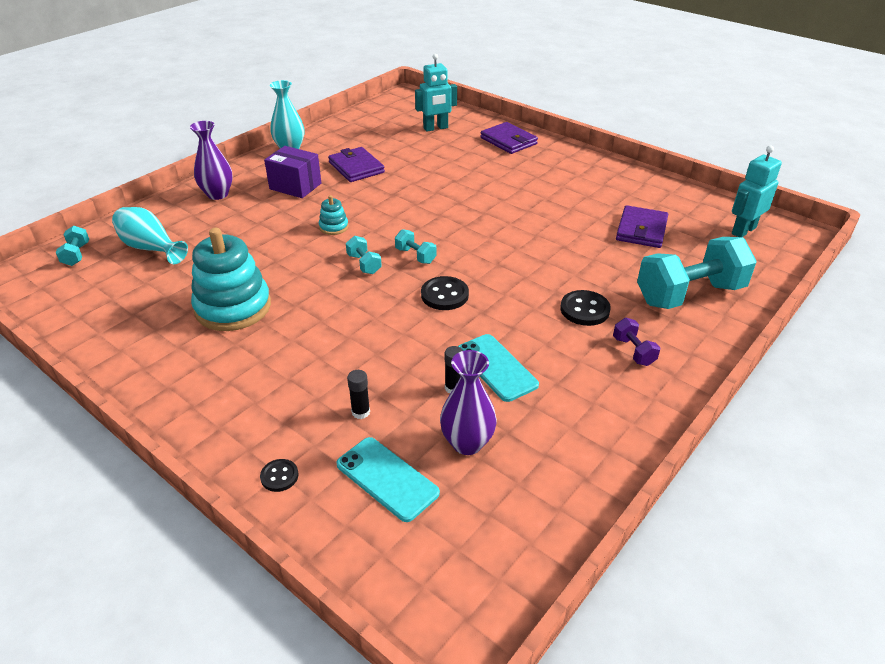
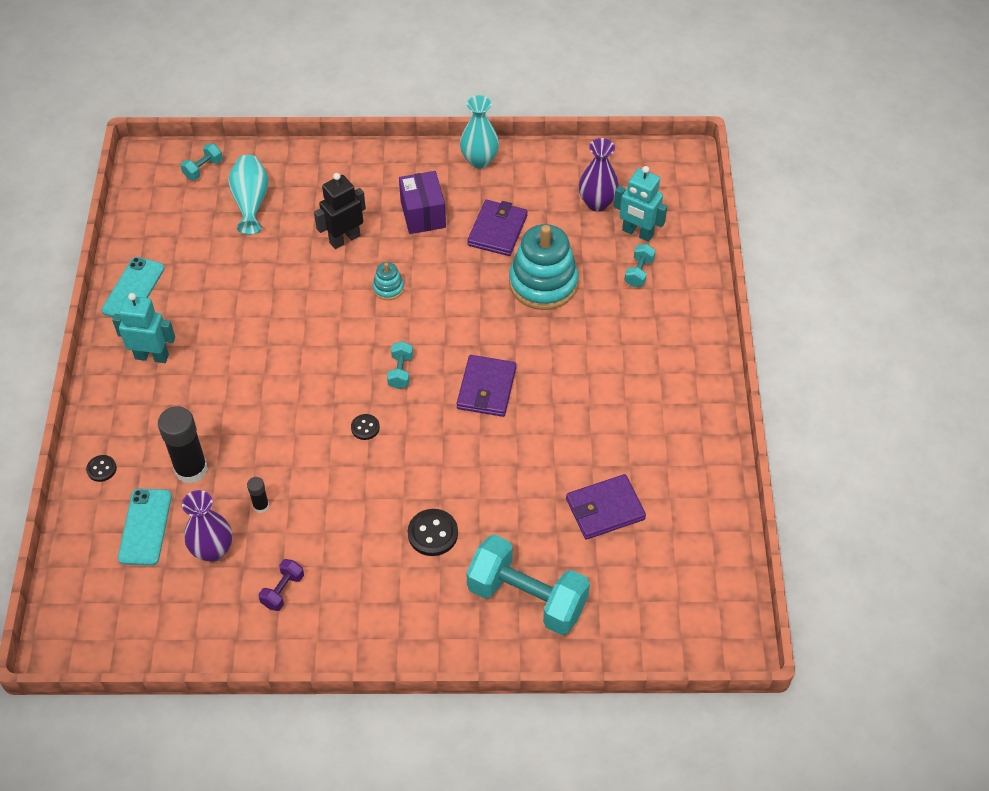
camera: 50 degrees right, 15 degrees up
(217, 194) = (359, 176): purple vase -> purple vase (597, 203)
(233, 307) = (231, 311): turquoise stacking toy -> turquoise stacking toy (543, 283)
(259, 224) = (344, 239): none -> black robot
(361, 412) = (191, 469): black glue stick -> black glue stick, size x2.08
(364, 264) = (356, 347): turquoise dumbbell -> turquoise dumbbell (639, 272)
(444, 295) = (365, 427): black button -> black button, size x0.60
(496, 367) = (306, 518): turquoise phone -> turquoise phone (133, 289)
(508, 141) = (674, 306): purple wallet -> purple wallet (486, 388)
(633, 351) = (405, 596): purple dumbbell -> purple dumbbell (283, 590)
(743, 230) = (687, 592): turquoise robot -> turquoise robot (152, 356)

